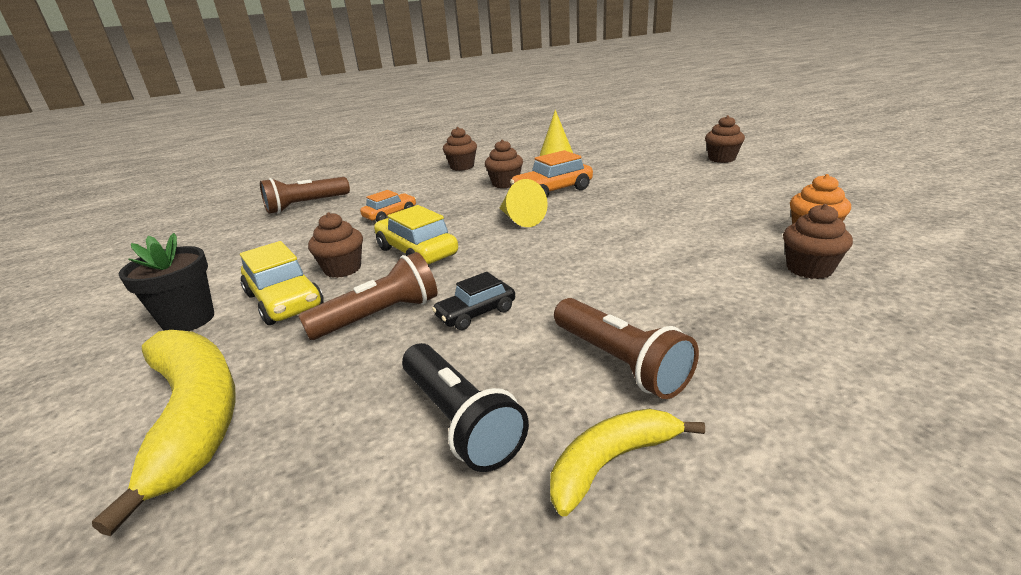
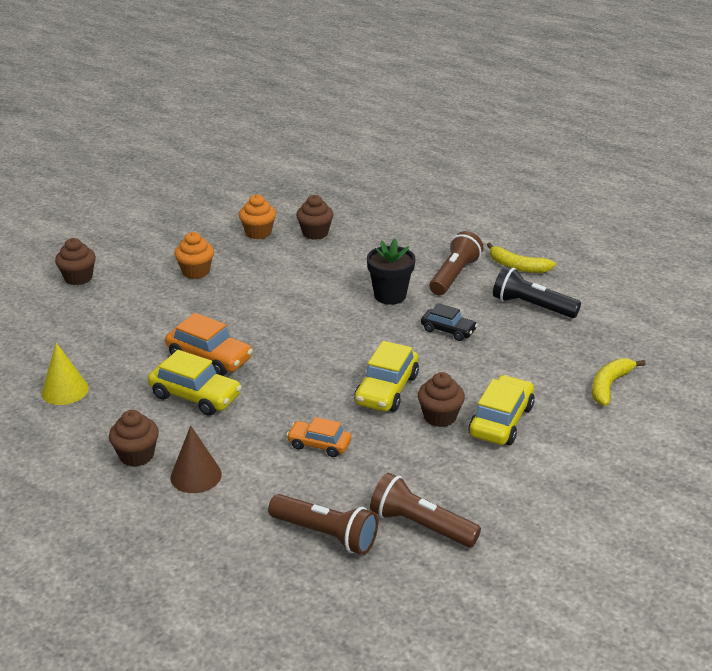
camera: 120 degrees left, 5 degrees up
(188, 320) = (559, 454): black flower pot -> black flower pot (390, 295)
(194, 416) = (609, 386): yellow banana -> yellow banana, size x0.57
(379, 316) = (481, 366): brown flashlight -> brown flashlight (421, 525)
(419, 178) = (196, 475): none -> brown cone
(459, 420) = (532, 306): black flashlight -> black flashlight turned 90 degrees counterclockwise
(505, 184) = (195, 396): brown cupcake -> yellow car
(520, 219) = (291, 356): yellow cone -> none
(715, 196) = (196, 271): none -> orange cupcake

